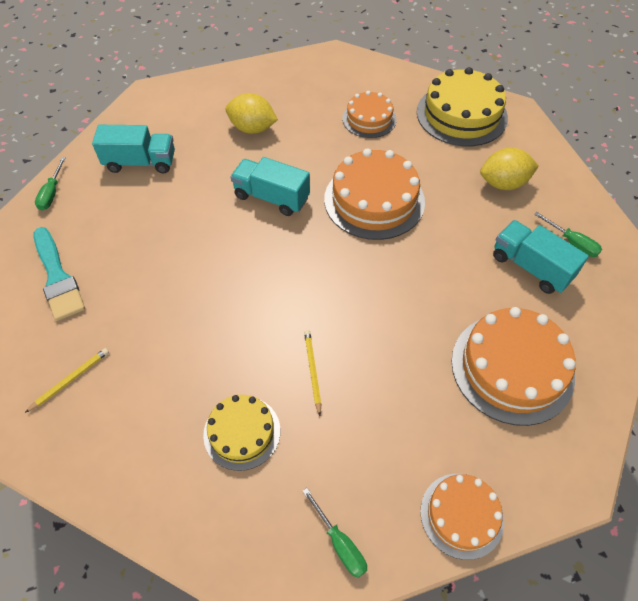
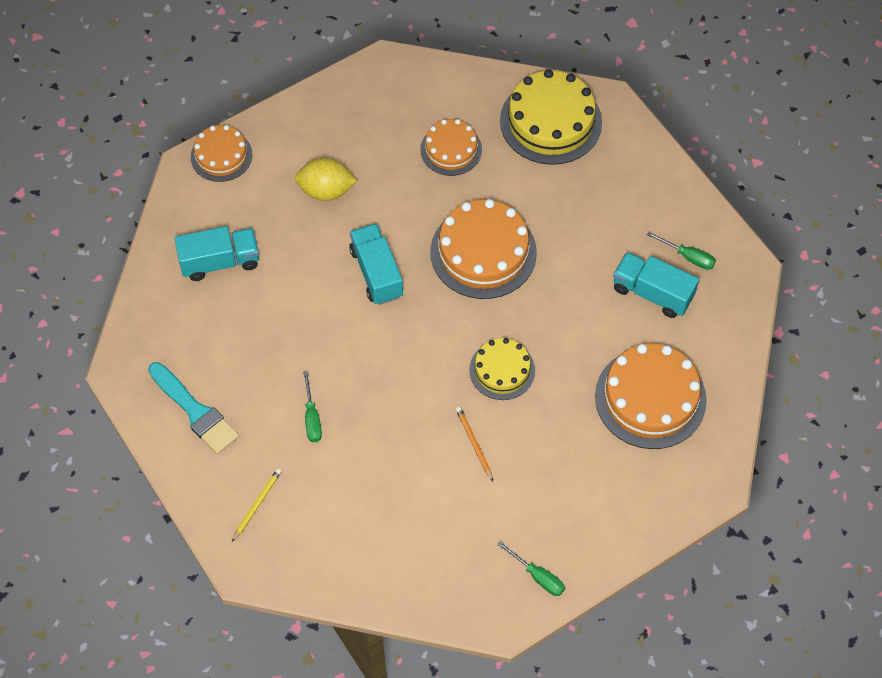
camera: 15 degrees left, 5 degrees up
(52, 193) = (141, 320): green screwdriver -> green screwdriver (312, 418)
(242, 432) = (429, 511): yellow cake -> yellow cake (502, 370)
(271, 197) = (376, 273): turquoise truck -> turquoise truck turned 60 degrees clockwise
(312, 371) = (474, 443): yellow pencil -> orange pencil
(461, 515) = (629, 531): orange cake -> orange cake (221, 155)
(503, 183) = (610, 202): yellow lemon -> none

